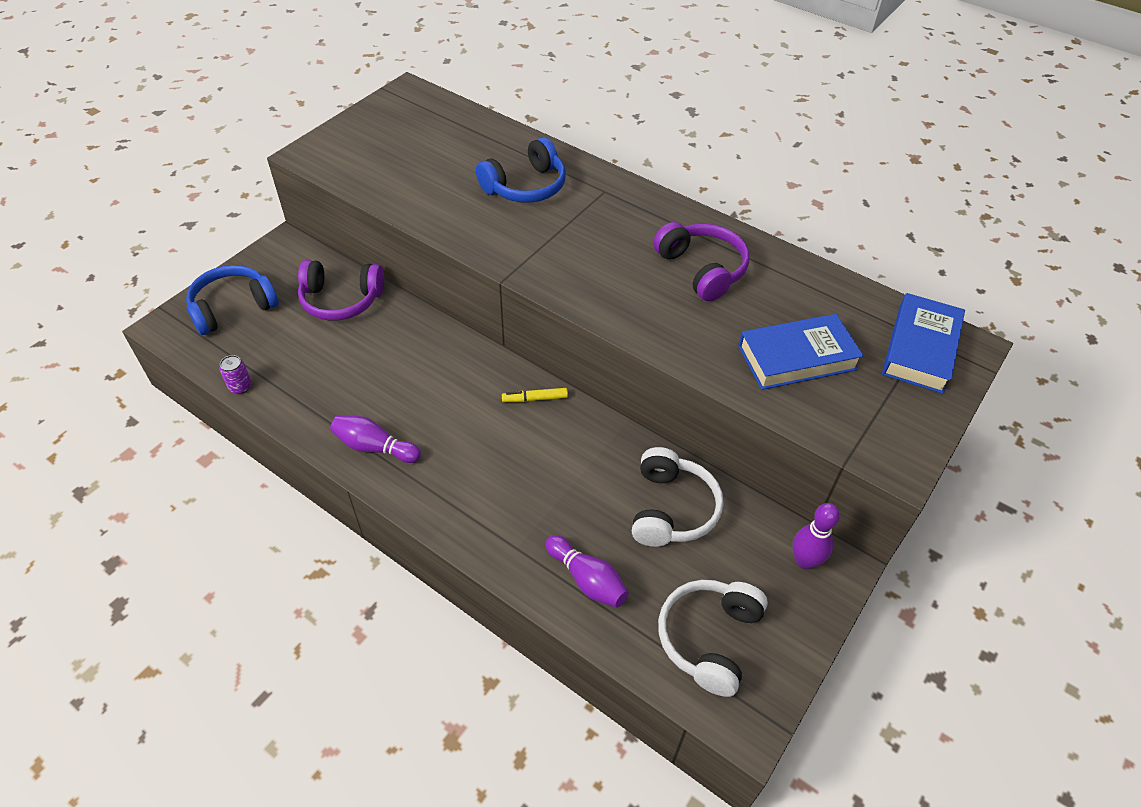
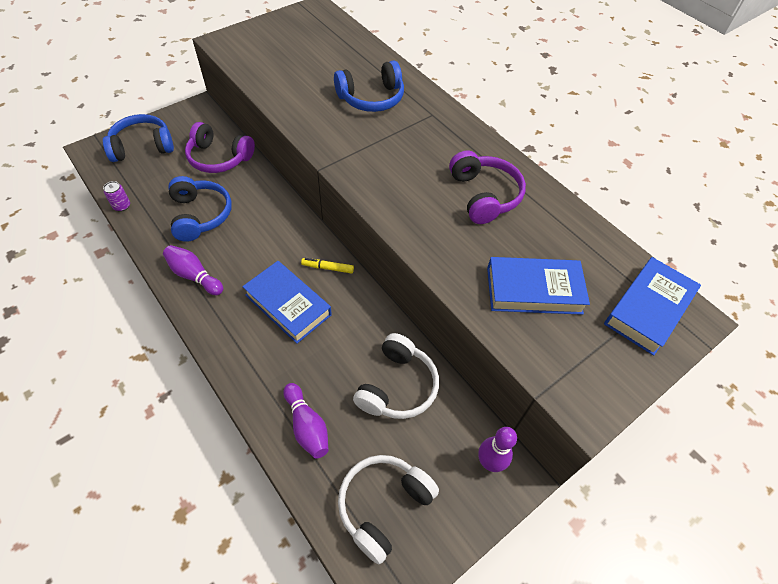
camera: 15 degrees right, 5 degrees up
(348, 374) = (200, 215): none -> blue headphones
(506, 452) = (288, 305): none -> blue book

